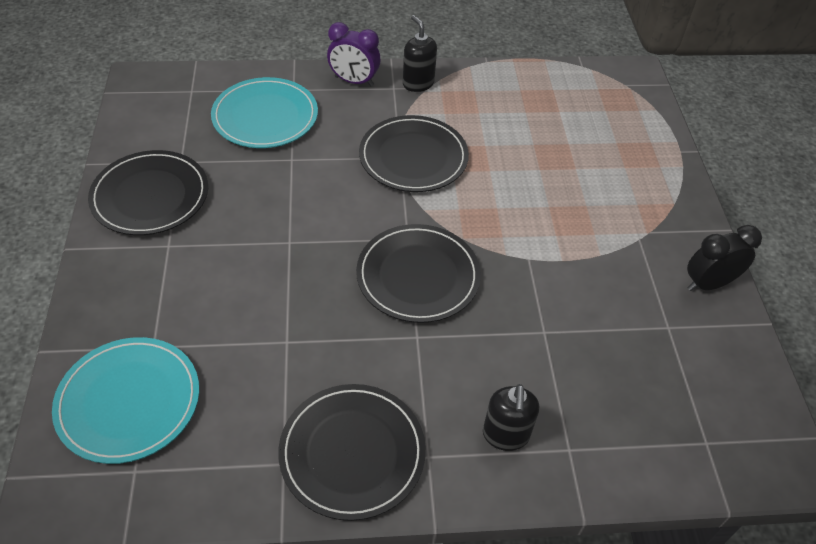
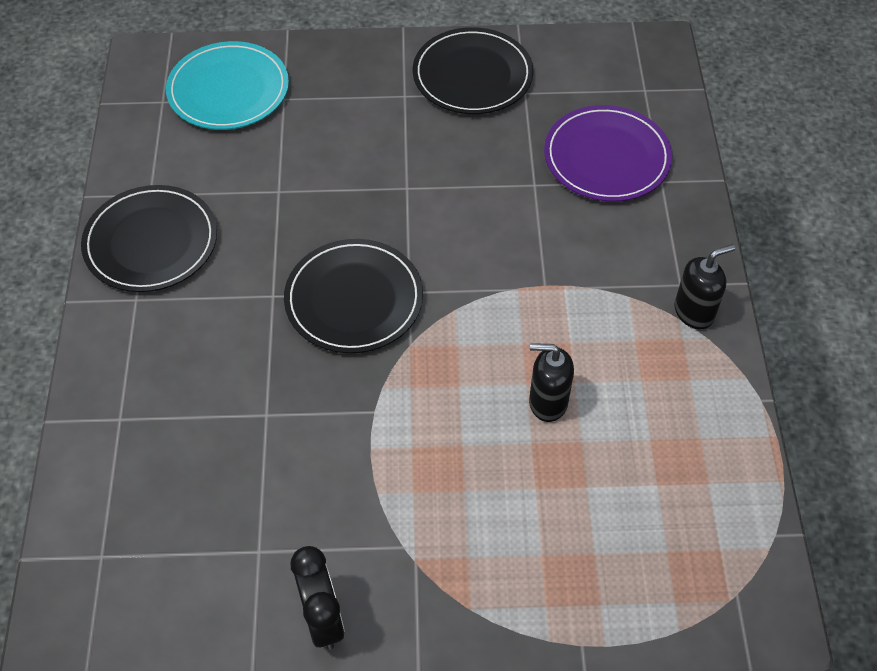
camera: 95 degrees right, 5 degrees up
(265, 116) = (607, 157): turquoise plate -> purple plate
(354, 81) = (687, 242): purple clock -> none
(413, 157) = (545, 302): black plate -> none
(505, 435) = (146, 364): black soap dispenser -> black soap dispenser (547, 402)

